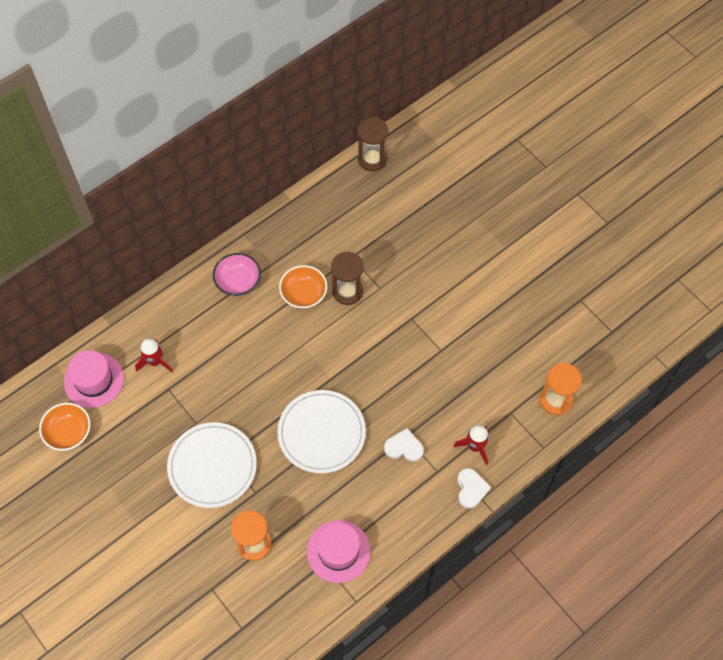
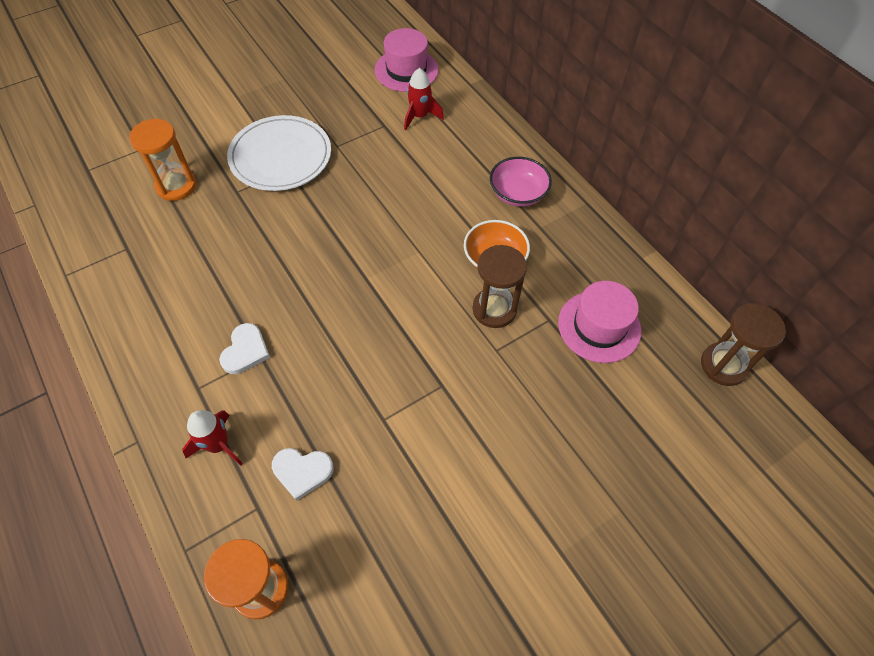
camera: 95 degrees right, 5 degrees down
(68, 432) = (352, 52): orange bowl -> none
(321, 433) = (292, 260): white plate -> none
(338, 551) = (134, 263): pink hat -> pink hat (599, 326)
(471, 489) = (156, 429): white heart -> white heart (302, 472)

